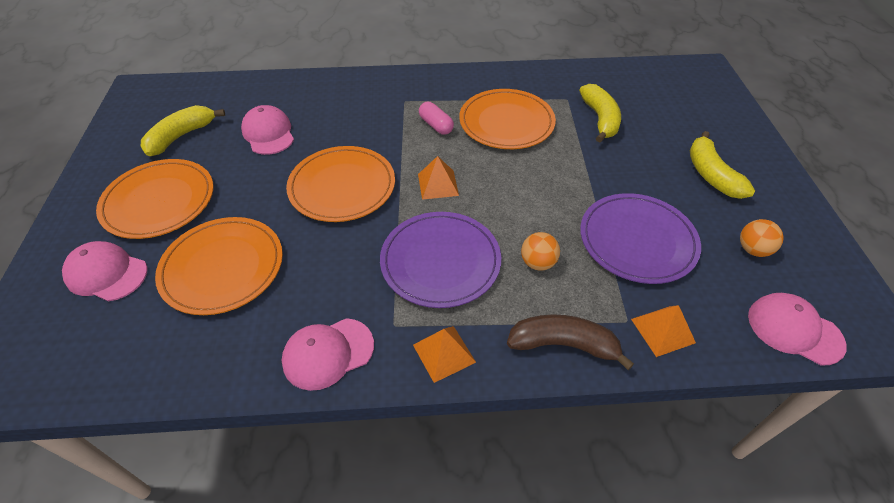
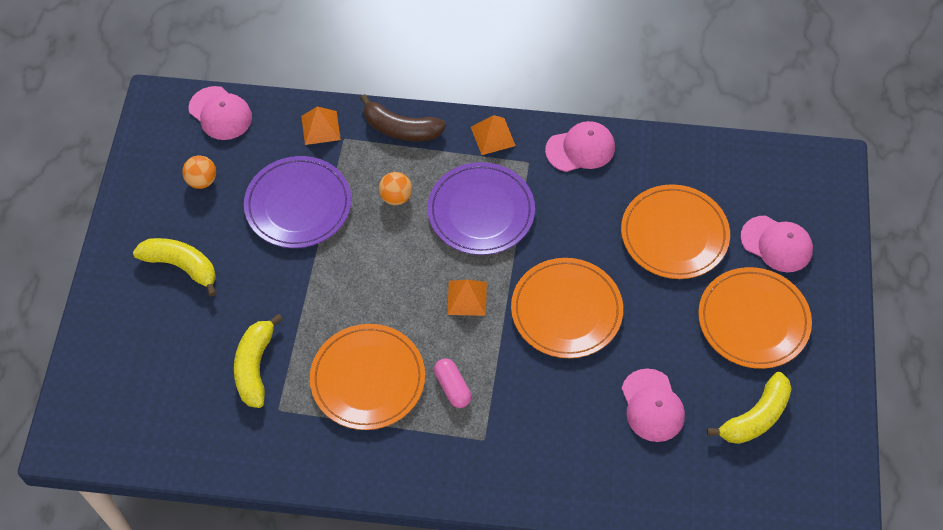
camera: 170 degrees left, 10 degrees up
(711, 175) = (181, 266): yellow banana -> yellow banana turned 60 degrees counterclockwise

